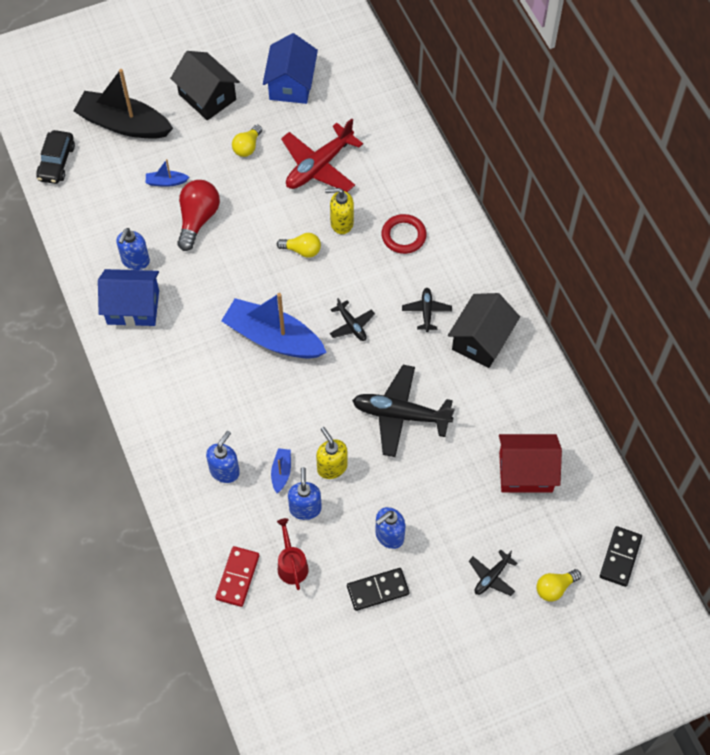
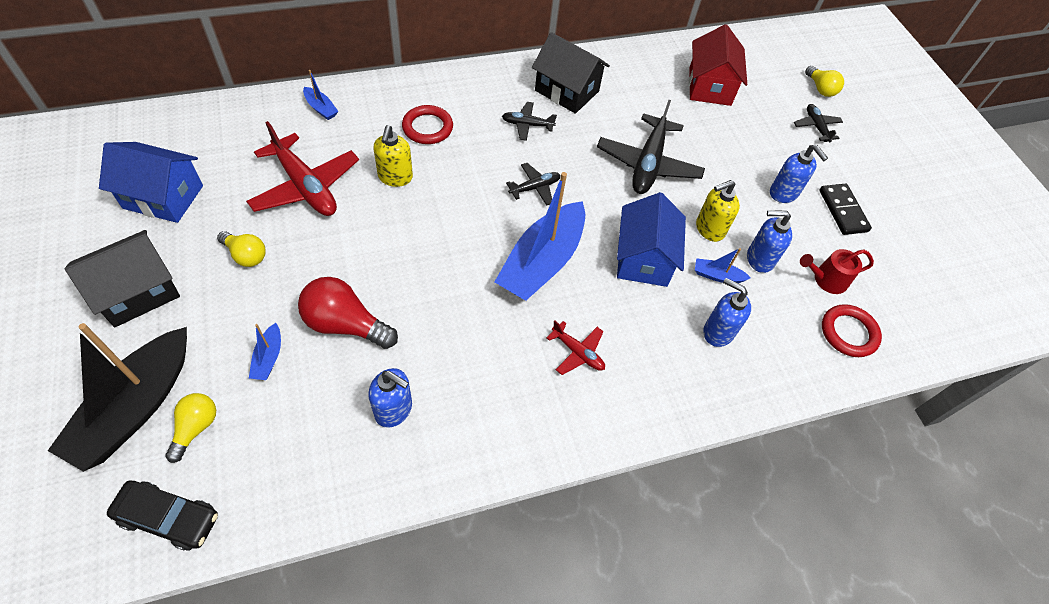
camera: 90 degrees left, 5 degrees down
(133, 307) = (471, 419): blue house -> blue house (643, 258)
(193, 370) = (577, 352): none -> red plane
(238, 577) = (848, 333): red domino -> red ring
(302, 250) = (424, 219): yellow light bulb -> yellow light bulb (196, 428)
(407, 156) = (321, 108): none -> blue boat
(492, 577) = (816, 127): black plane -> black plane turned 150 degrees counterclockwise
(620, 557) = (786, 46): black domino -> none

